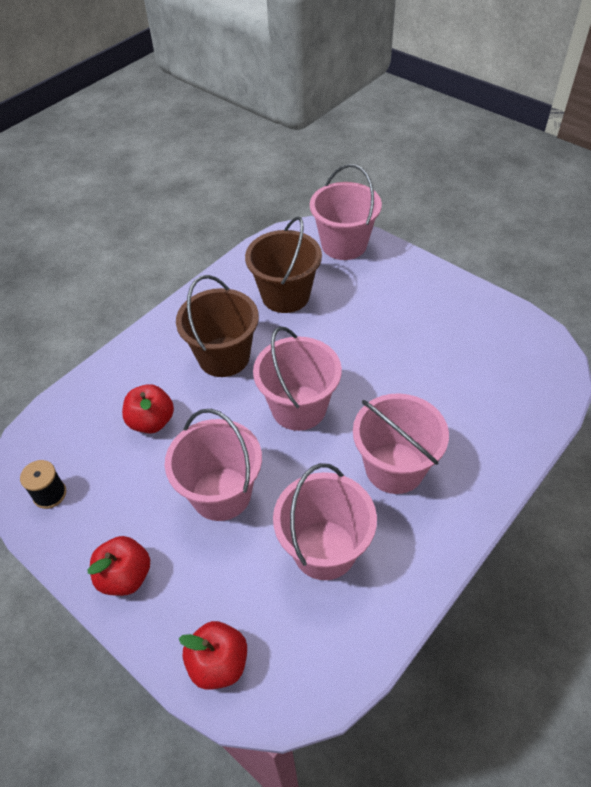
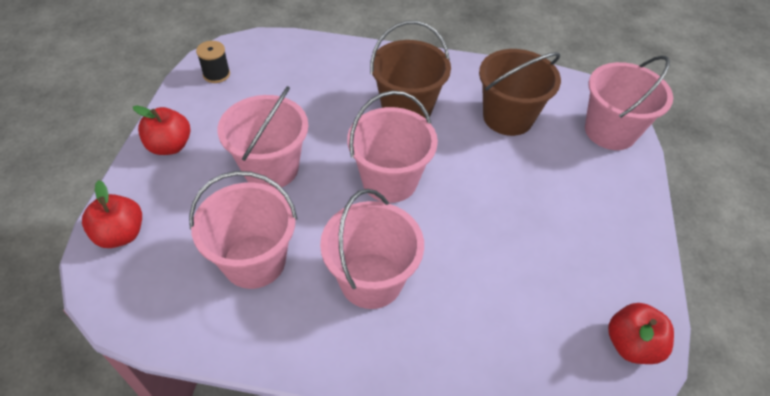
camera: 55 degrees right, 0 degrees up
(151, 421) = (312, 96): red apple -> red apple (631, 344)

